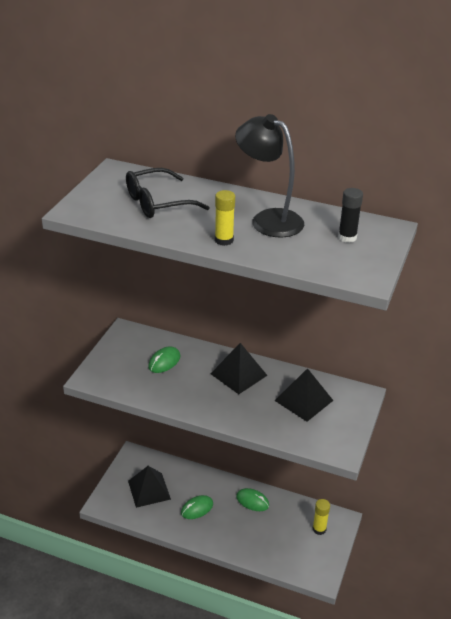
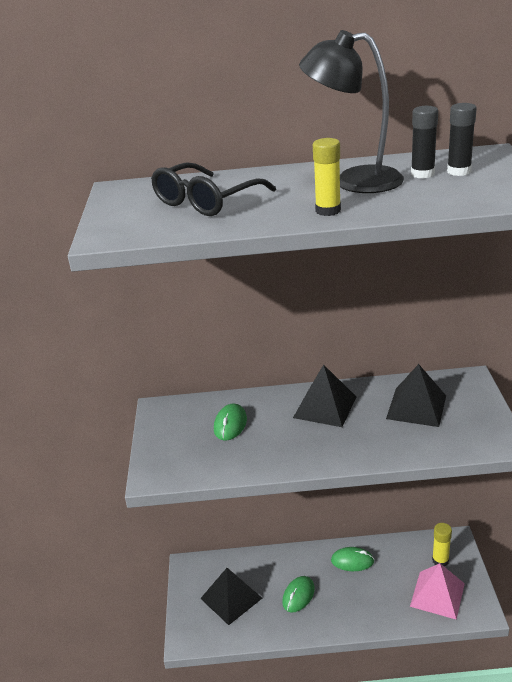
camera: 20 degrees left, 5 degrees down
(298, 552) = (437, 595): none -> pink pyramid
(320, 230) = (422, 174): none -> black glue stick

